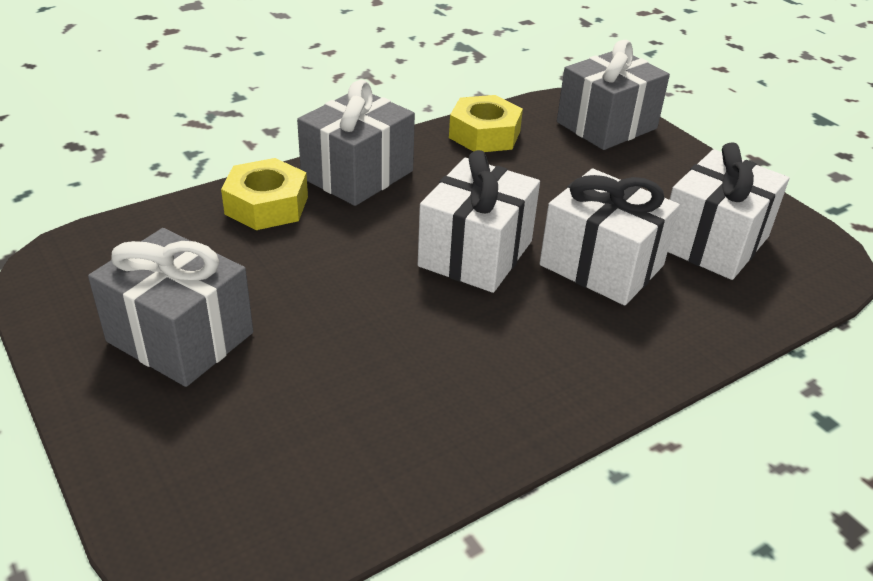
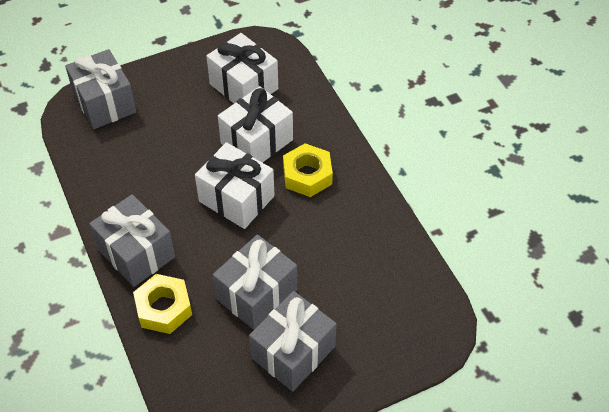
camera: 80 degrees left, 15 degrees up
(293, 289) = (257, 294): none -> grey gift
(484, 134) = (100, 173): yellow nut -> yellow nut (307, 175)

